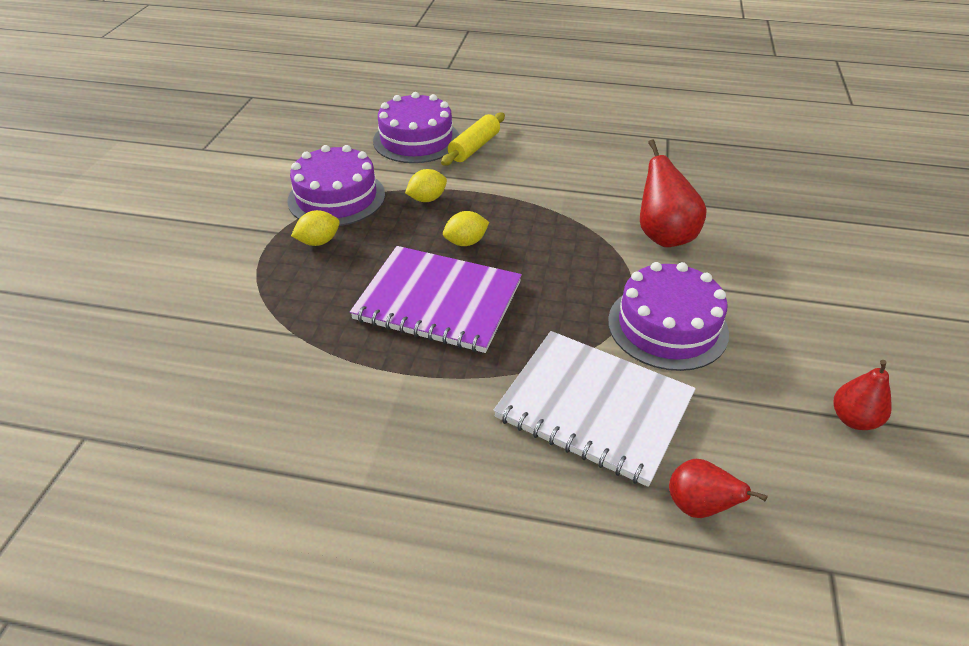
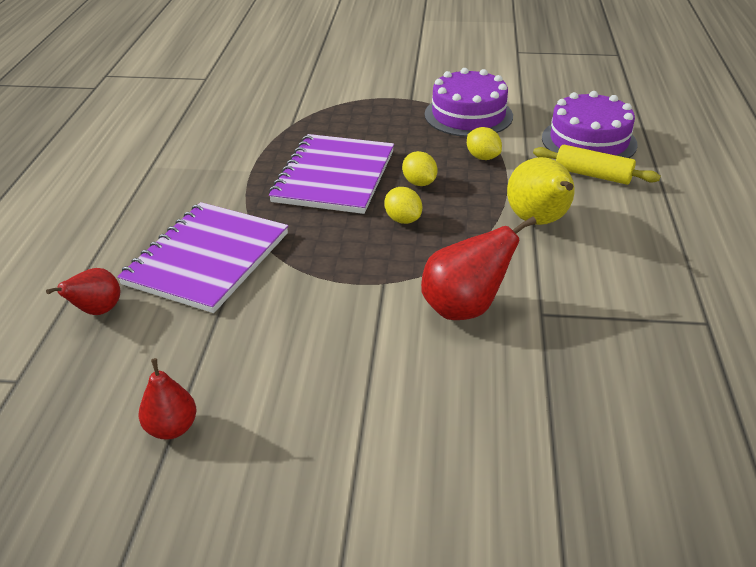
camera: 85 degrees right, 5 degrees down
(319, 242) = (402, 116): yellow lemon -> yellow lemon (403, 219)
(542, 184) = (539, 221): none -> yellow pear
(594, 407) = (207, 259): white notebook -> purple notebook
(667, 326) = (309, 304): purple cake -> none

